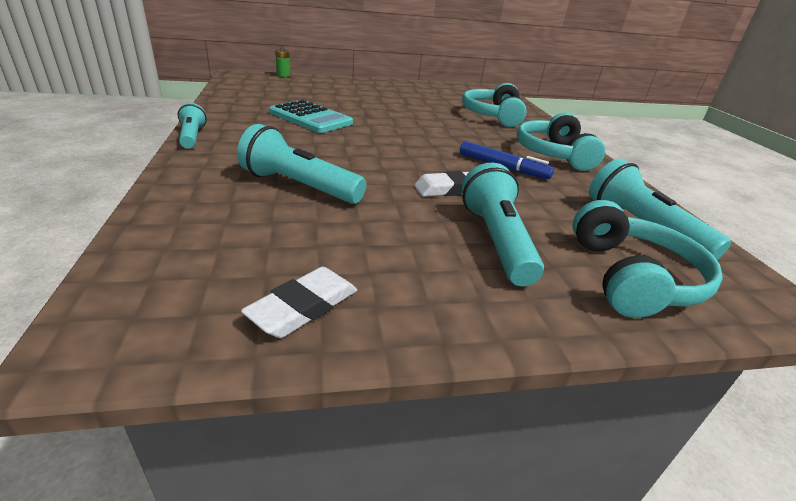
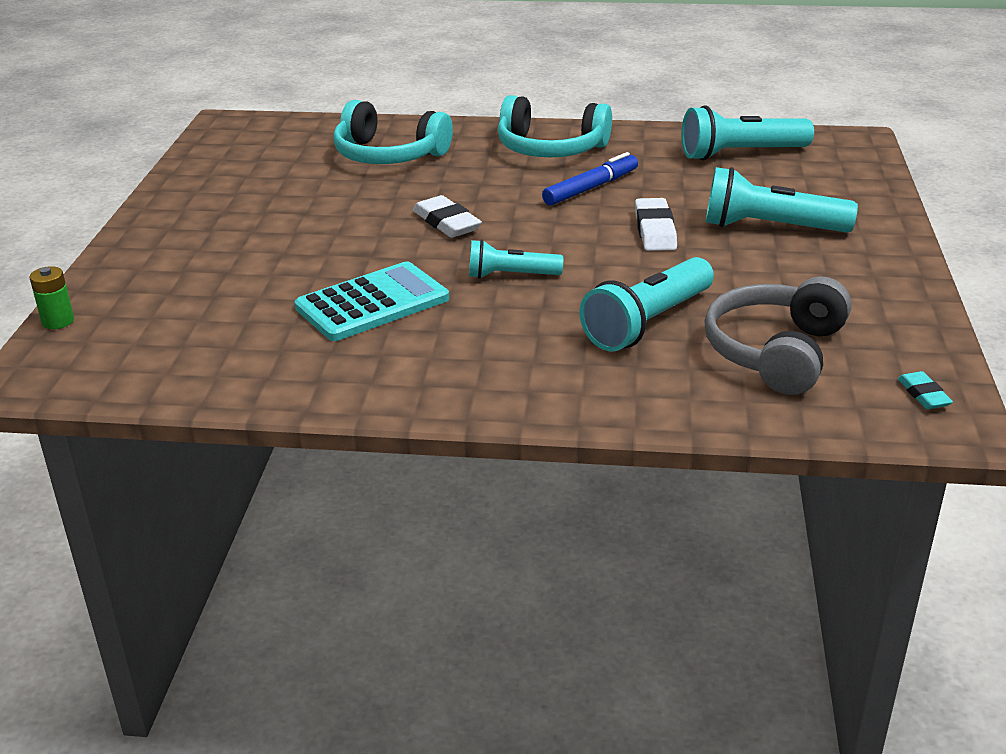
camera: 70 degrees left, 0 degrees up
(159, 326) = (923, 394): none -> turquoise eraser
(192, 137) = (456, 409): turquoise flashlight -> turquoise flashlight (511, 275)
(255, 238) = (775, 352): none -> grey headphones
(303, 307) = (888, 329): white eraser -> white eraser (447, 223)
(631, 277) = (826, 183): turquoise headphones -> none

